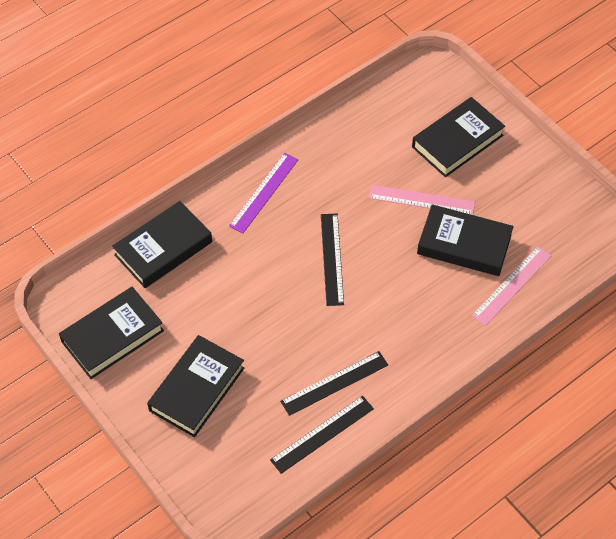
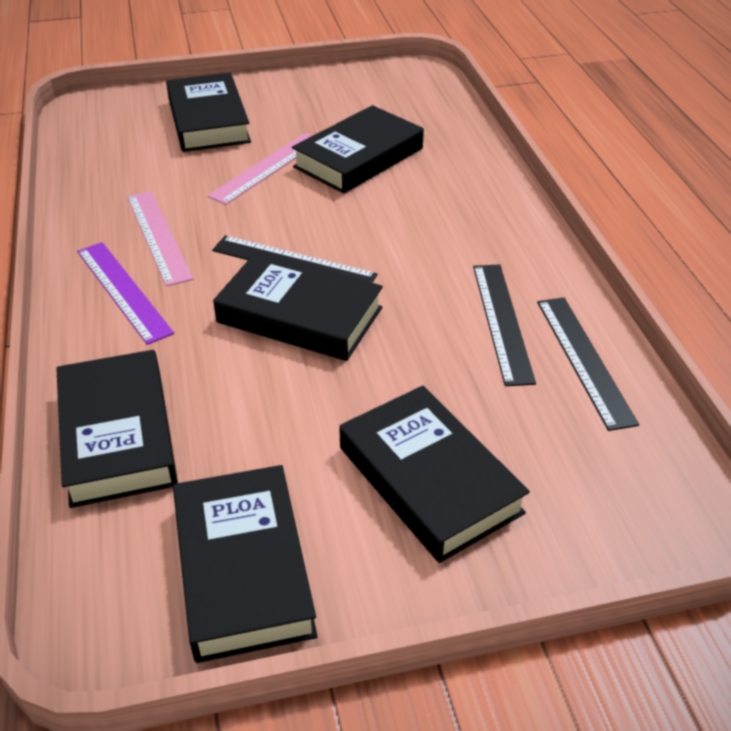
camera: 65 degrees left, 15 degrees down
(288, 283) = (300, 315): none -> black book
(512, 285) = (442, 144): pink ruler -> pink ruler (158, 236)

